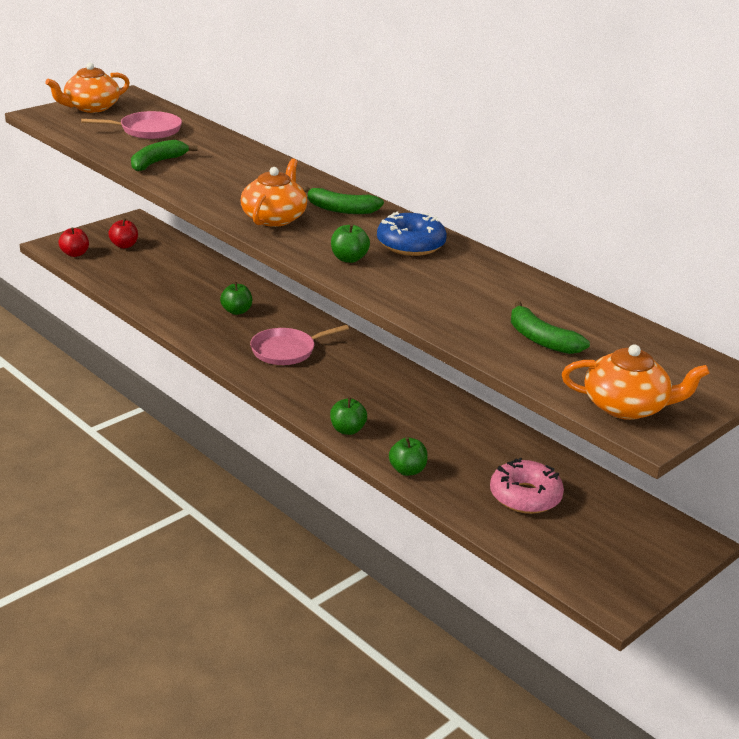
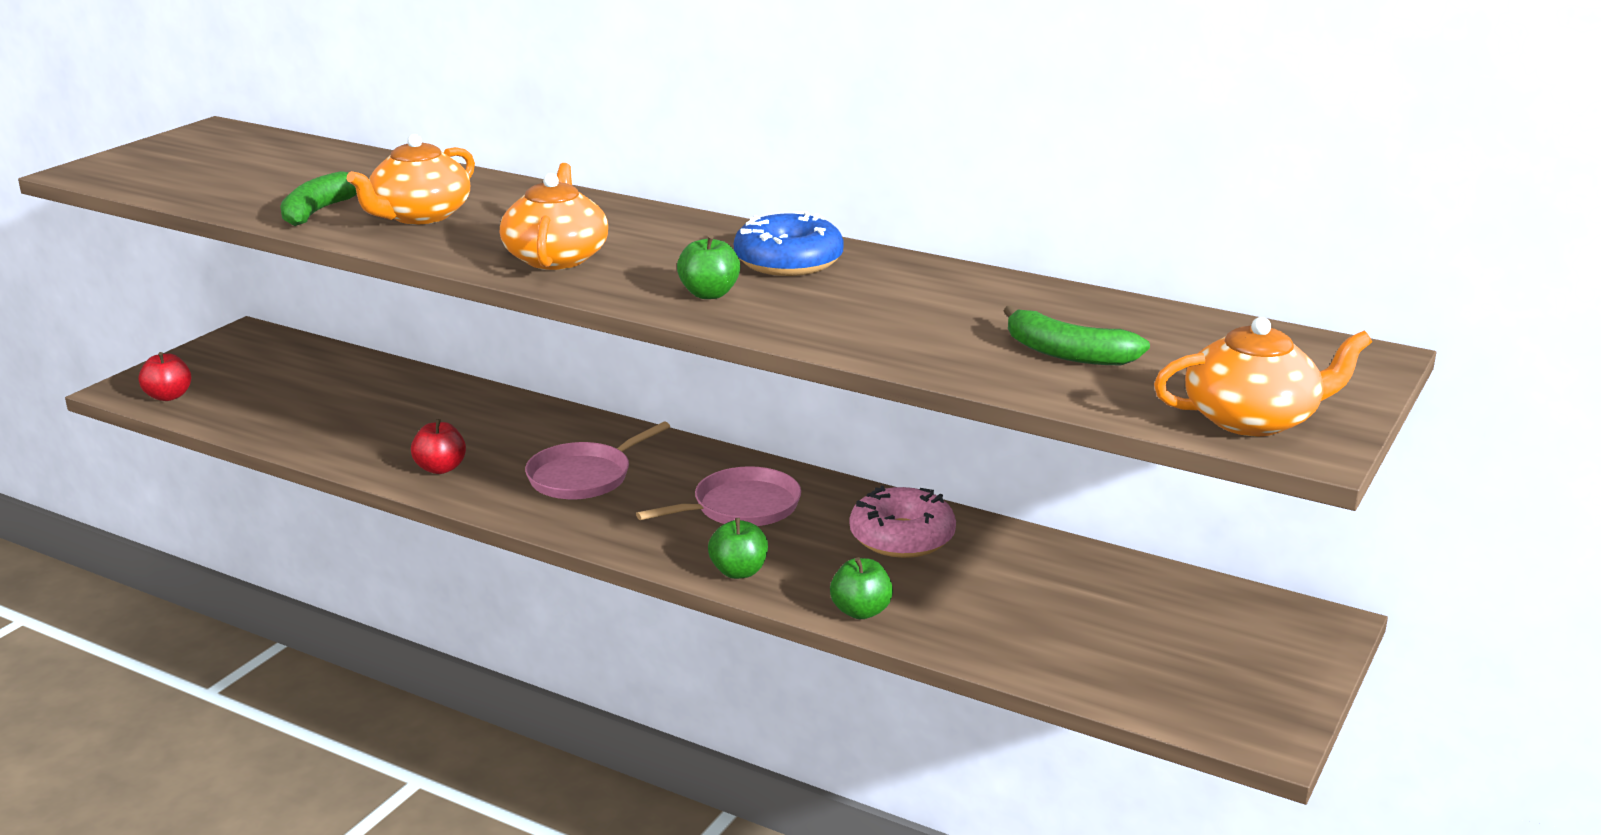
camera: 15 degrees left, 5 degrees down
(91, 107) = (164, 153): orange teapot -> orange teapot (420, 216)
(124, 245) = (246, 371): red apple -> red apple (440, 468)
(147, 130) = (276, 171): pink pan -> pink pan (741, 507)
(236, 311) = (476, 434): green apple -> none
(341, 209) = (652, 232): green banana -> none
(525, 496) = (1053, 612): pink donut -> pink donut (902, 537)

